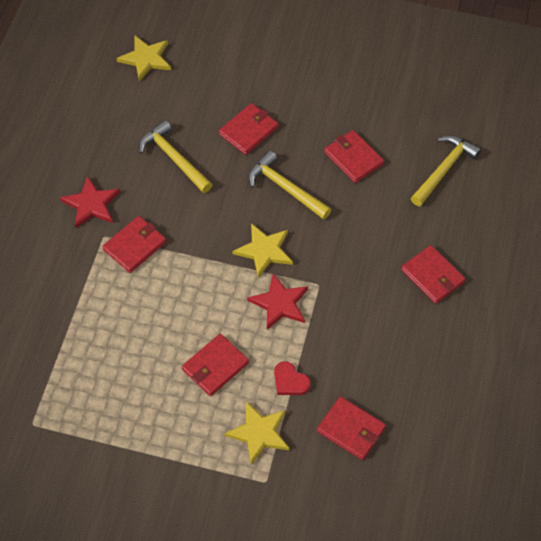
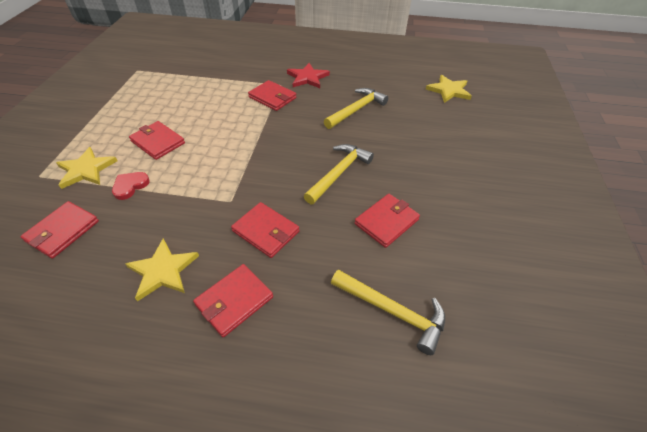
camera: 85 degrees right, 10 degrees down
(248, 131) = (397, 147): red wallet -> red wallet (266, 231)
(264, 251) = (269, 163): yellow star -> yellow star (163, 271)
(279, 303) = (212, 176): red star -> none

